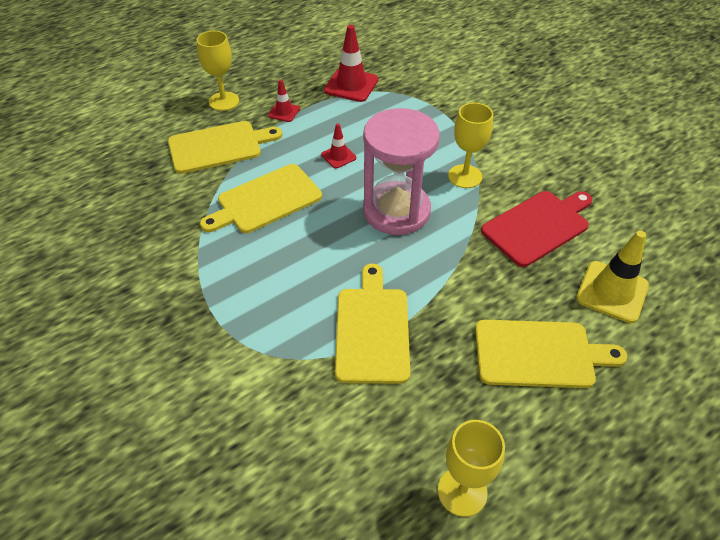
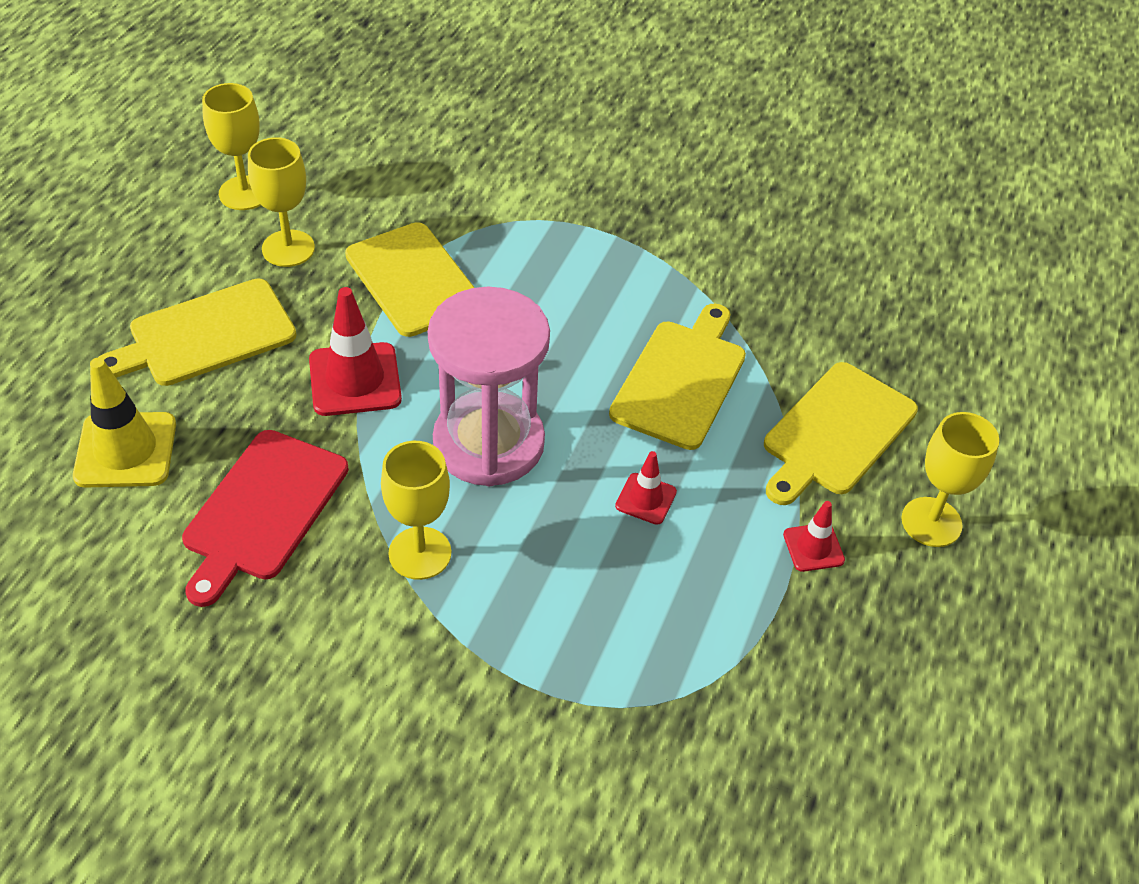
camera: 145 degrees right, 0 degrees up
(351, 85) = (761, 677): red traffic cone -> red traffic cone (355, 380)
(449, 407) = (288, 248): none -> yellow goblet

